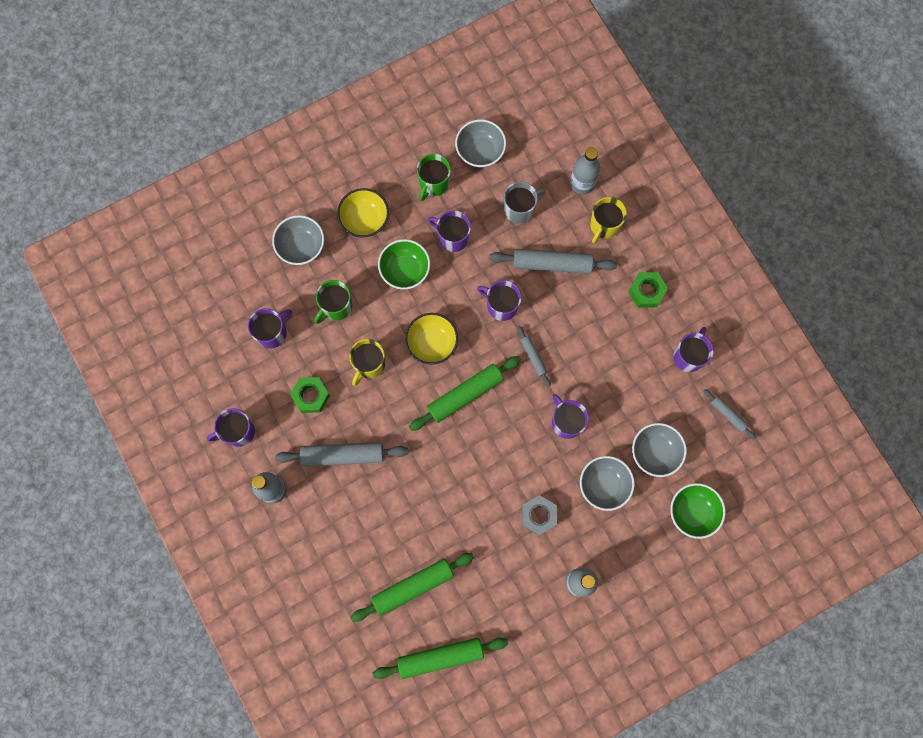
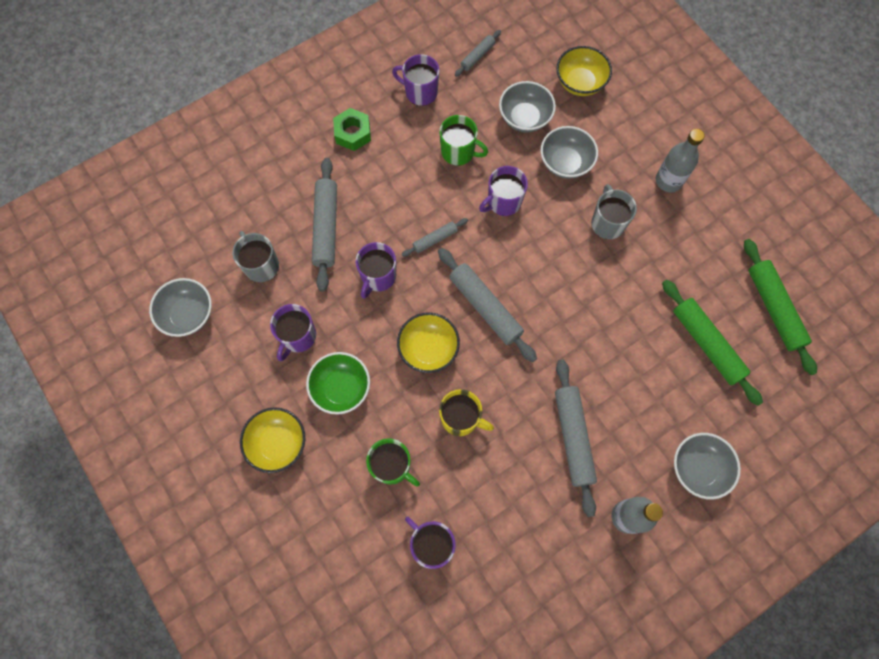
camera: 95 degrees left, 5 degrees down
(238, 431) = (562, 571): purple mug -> none
(301, 246) = (316, 520): grey bowl -> grey bowl (698, 468)
(311, 396) = (507, 484): green nut -> none
(434, 183) = (229, 364): green mug -> green mug (458, 152)
(465, 395) = (485, 307): green rolling pin -> grey rolling pin
(538, 516) = (607, 223): grey nut -> grey mug
(582, 183) = (229, 202): grey bottle -> none
(604, 225) = (279, 177): yellow mug -> none
(693, 512) = (580, 83): green bowl -> yellow bowl

